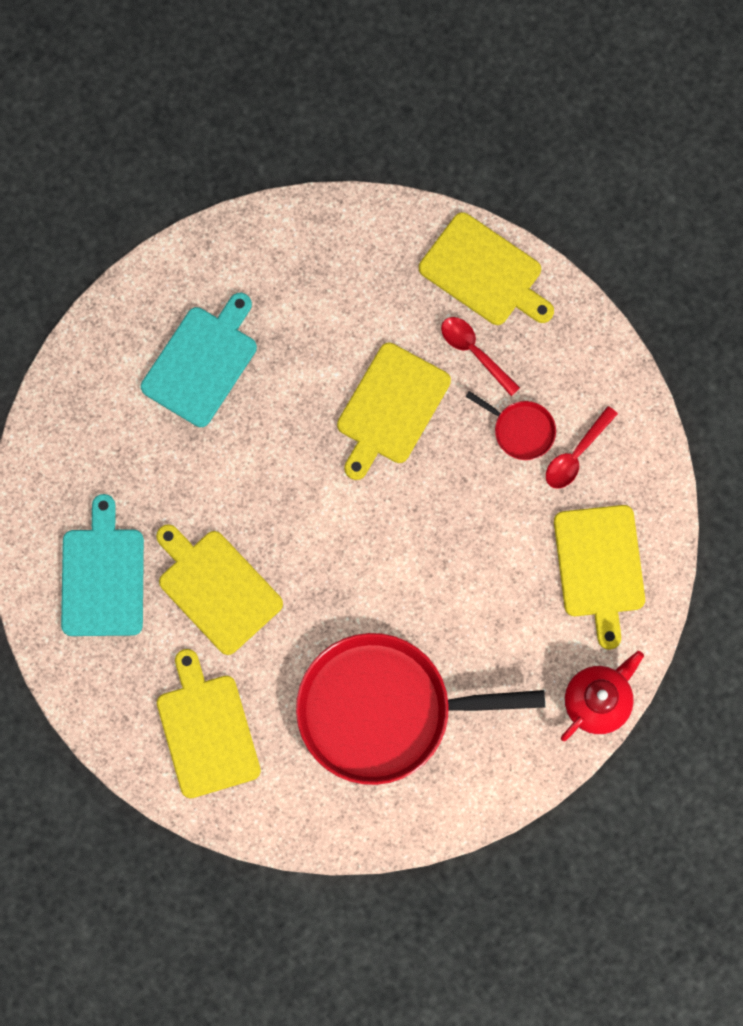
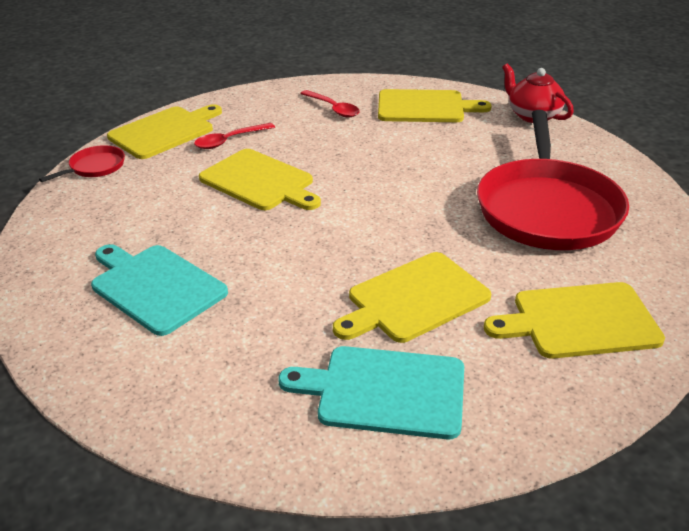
camera: 80 degrees left, 40 degrees down
(521, 430) = (305, 127): red pan -> red pan (95, 167)

